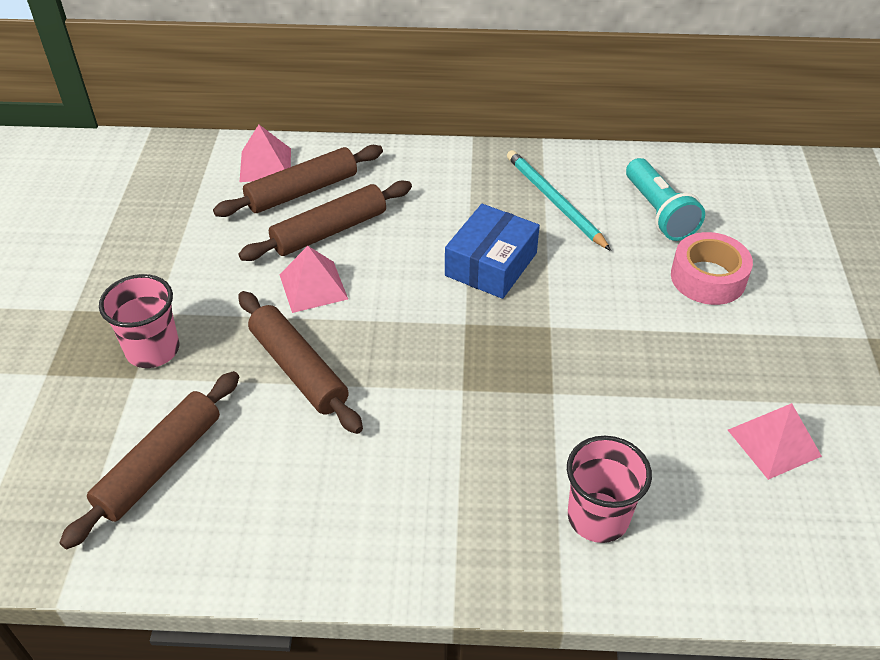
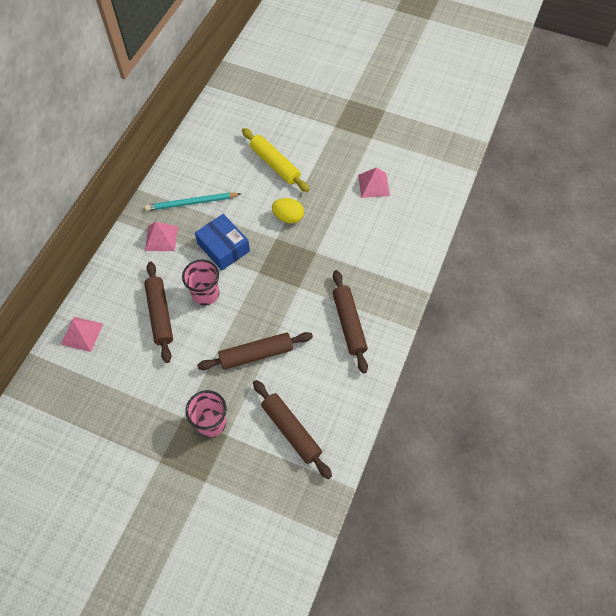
camera: 70 degrees left, 15 degrees up
(302, 191) = (118, 320): brown rolling pin -> brown rolling pin (348, 324)
(313, 286) = (200, 333): pink pyramid -> pink pyramid (161, 238)
(598, 517) = (385, 261): pink cup -> pink cup (205, 294)
(605, 330) = (288, 217): none -> yellow egg
(658, 212) = (222, 163): turquoise flashlight -> none
(708, 278) = (275, 164): pink tape -> yellow rolling pin

